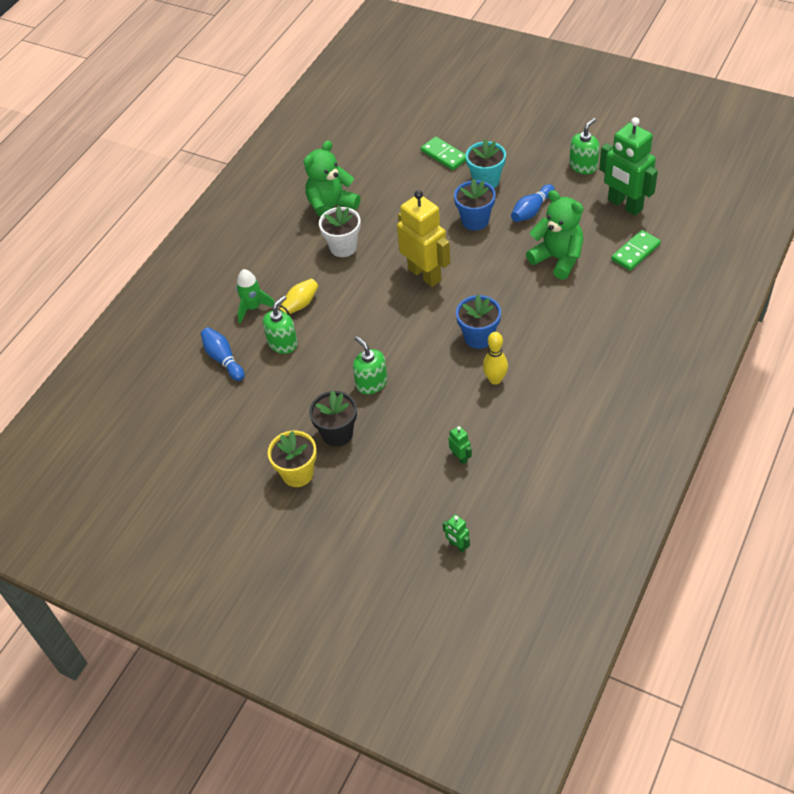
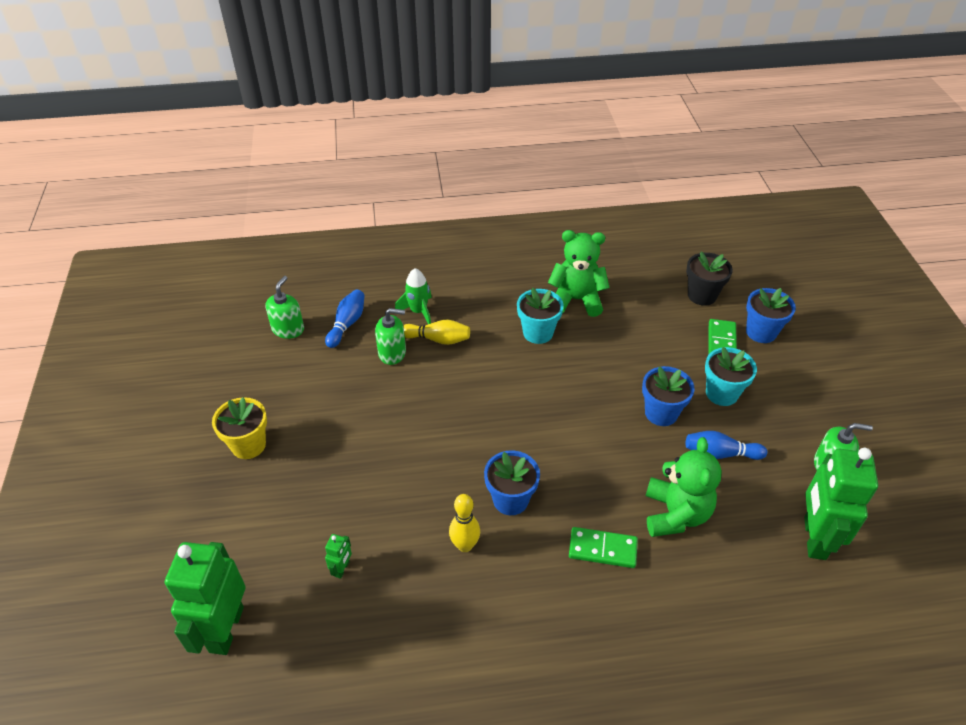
camera: 50 degrees right, 5 degrees down
(337, 433) = (312, 449): black flower pot -> black flower pot (702, 295)
(343, 247) = (538, 333): white flower pot -> turquoise flower pot
(371, 383) = (390, 442): green soap dispenser -> green soap dispenser (288, 329)
(425, 274) = (556, 411): yellow robot -> none
(453, 130) = (761, 332): none -> blue flower pot
(457, 545) = (226, 629): green robot -> green robot, size x2.42
(635, 252) = (754, 588): green domino -> green domino (602, 549)

